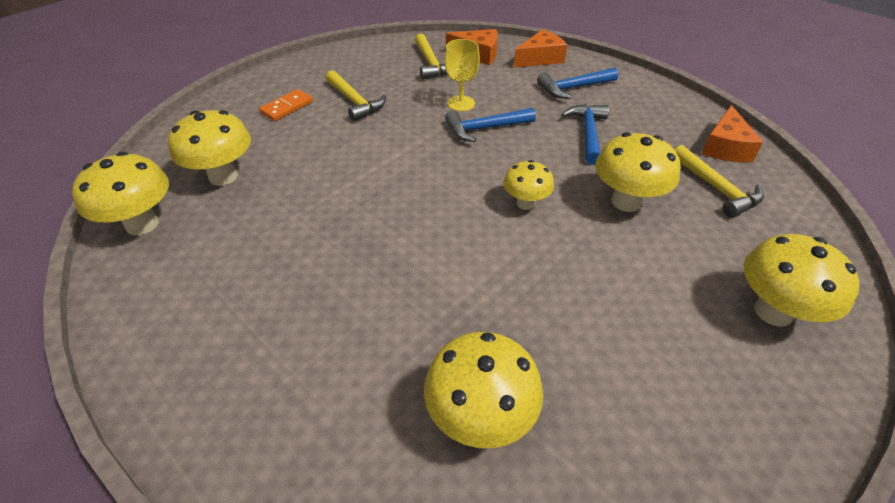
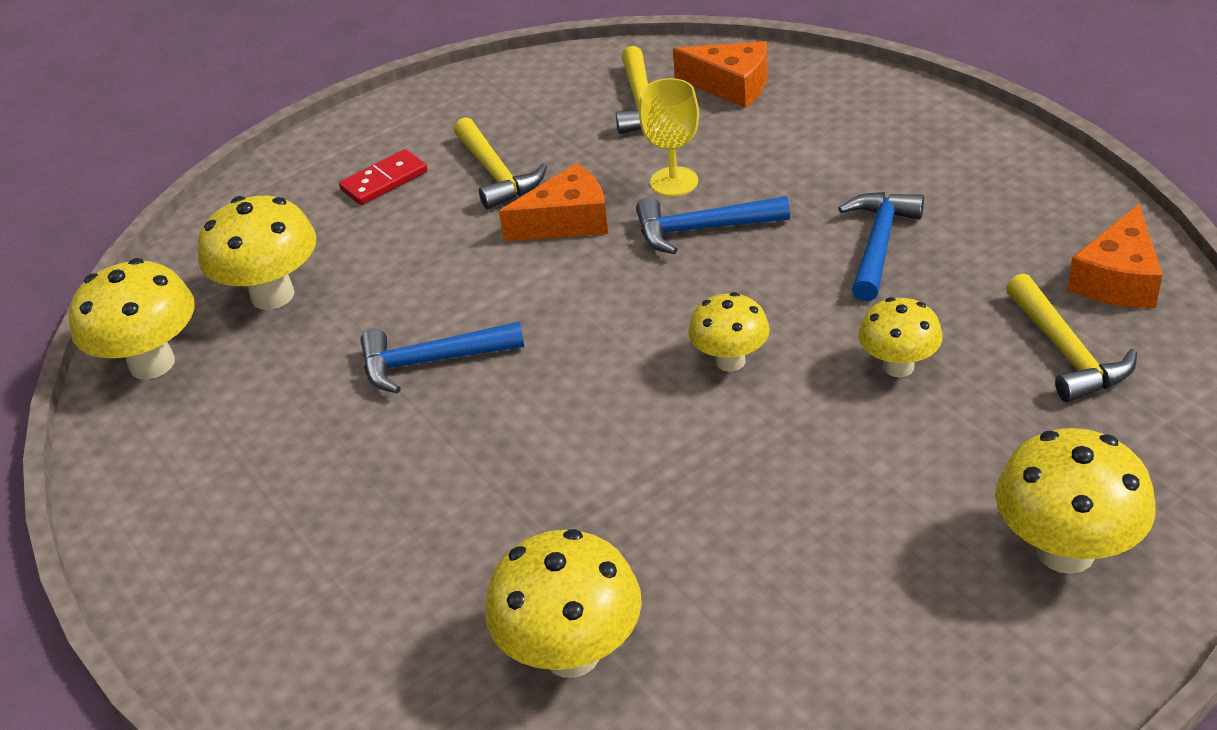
camera: 15 degrees right, 5 degrees down
(287, 107) = (384, 181): orange domino -> red domino
(540, 58) = (844, 96): orange cheese -> orange cheese (567, 221)
(573, 88) = (884, 157): blue hammer -> blue hammer (431, 361)
(626, 201) = (898, 366): yellow mushroom -> yellow mushroom, size x0.63

